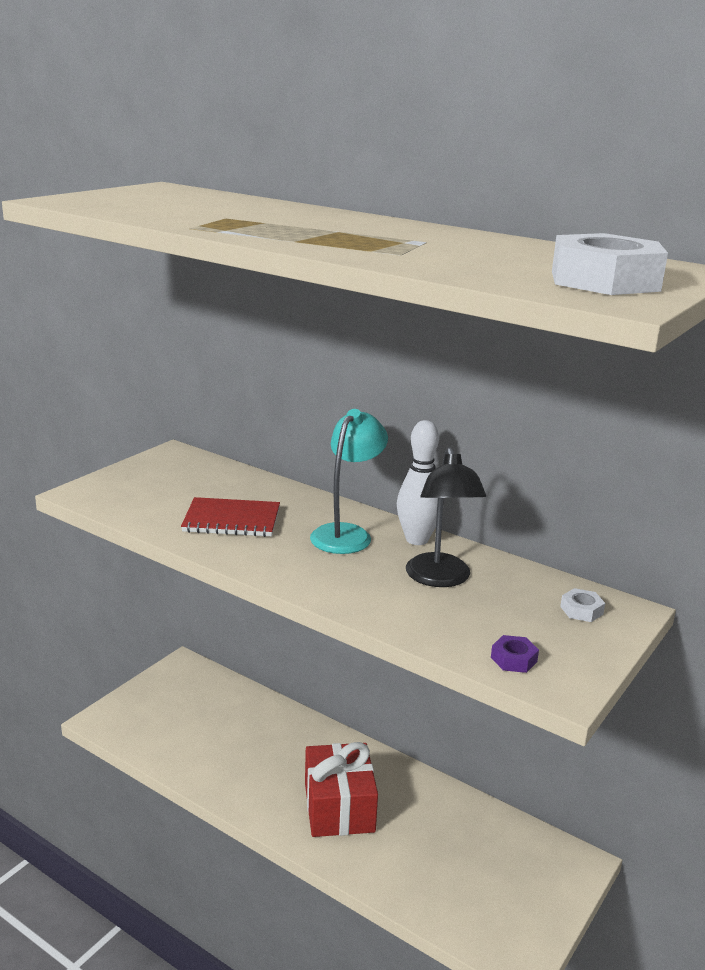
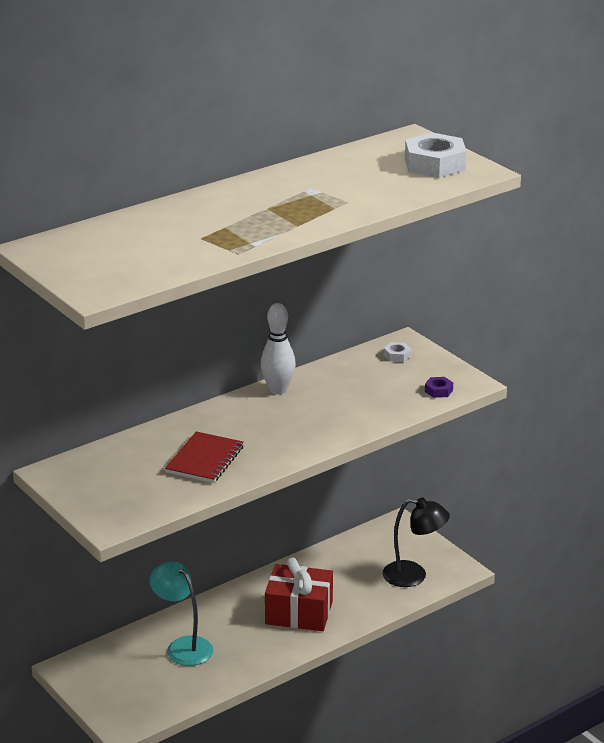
camera: 70 degrees left, 5 degrees up
(347, 534) = (254, 415): turquoise lamp -> turquoise lamp (183, 646)
(440, 579) = (336, 393): black lamp -> black lamp (414, 576)

